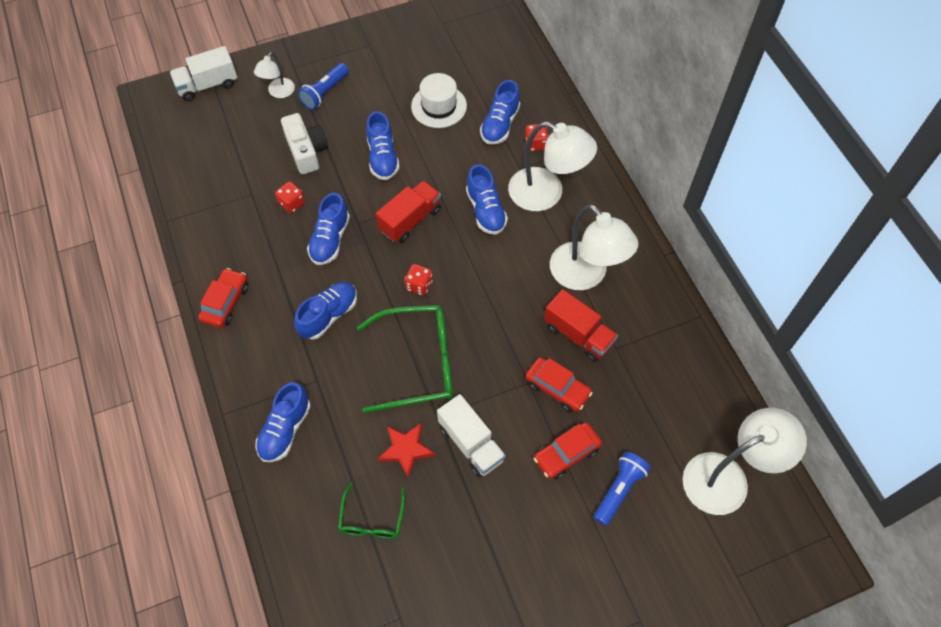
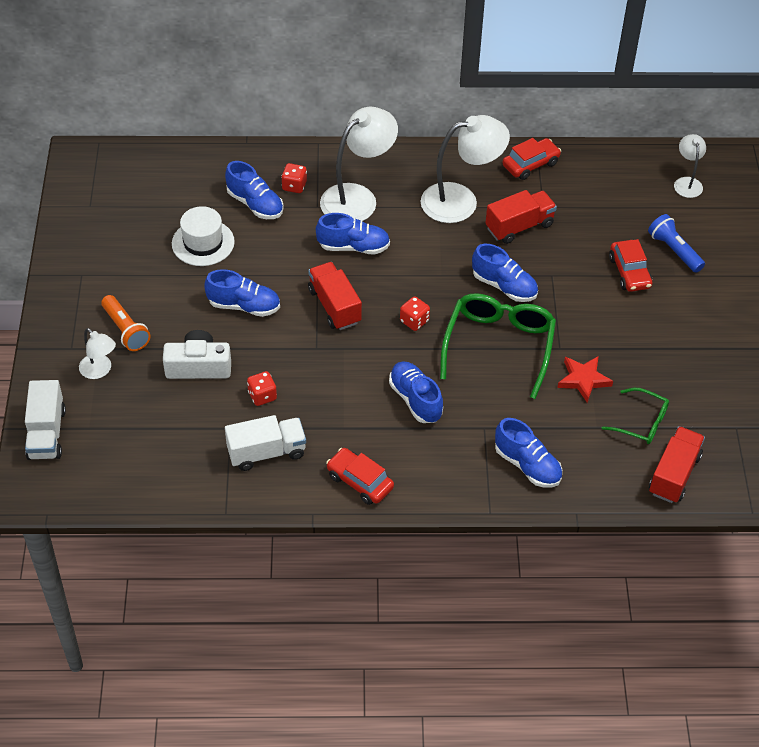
camera: 70 degrees left, 10 degrees down
(317, 568) = (674, 474): none -> red truck
(325, 93) = (126, 330): blue flashlight -> orange flashlight
(330, 240) = (325, 375): blue shoe -> blue shoe (504, 286)
(471, 443) = (595, 332): white truck -> white truck (266, 452)
(557, 388) = (565, 258): red car -> red car (530, 164)
(727, 477) = (687, 182): white lamp -> white lamp, size x0.52

